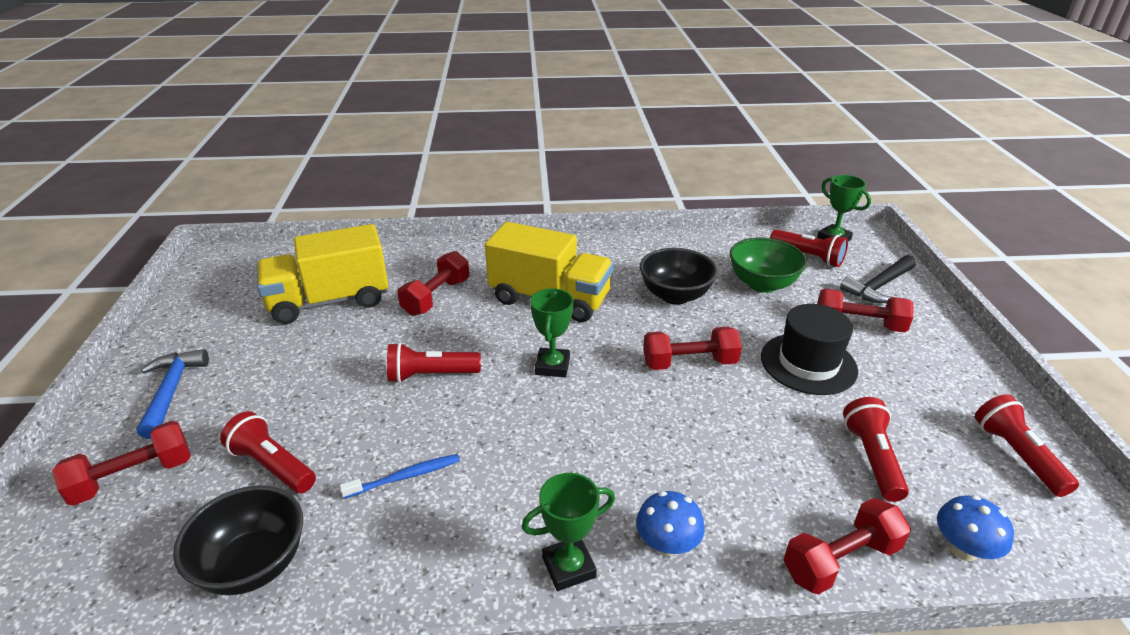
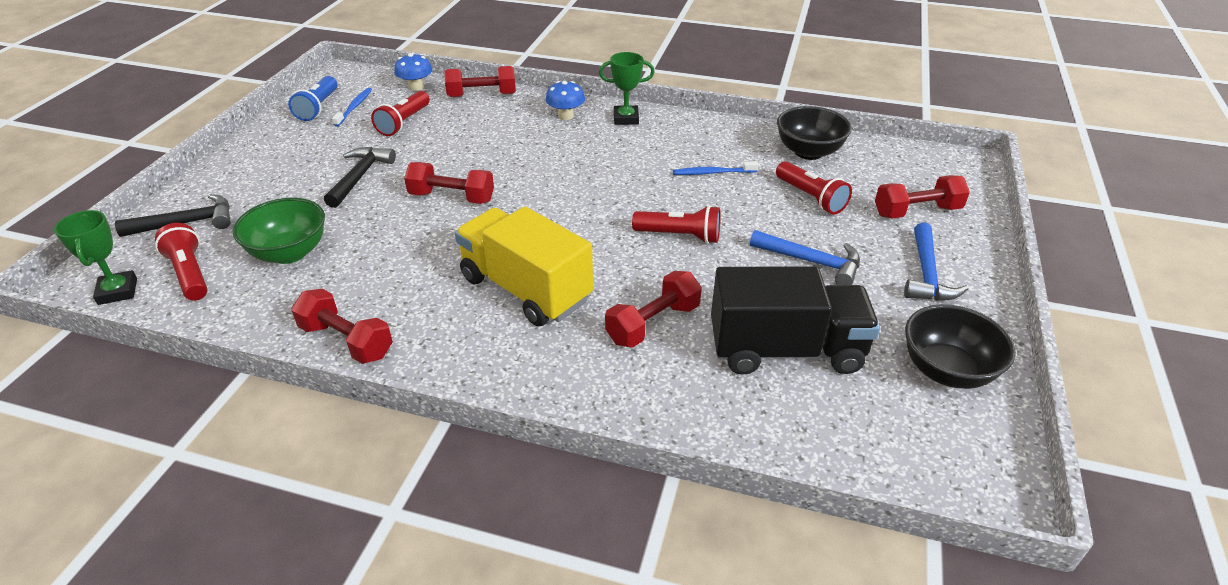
camera: 160 degrees left, 5 degrees up
(292, 378) = (811, 262): none -> blue hammer
(329, 301) = (785, 349): yellow truck -> black truck
(552, 366) = (568, 220): green trophy -> none
(675, 295) = (392, 261): black bowl -> black bowl (946, 371)
(808, 363) = (360, 177): black hat -> black hammer
(858, 324) = (270, 195): red dumbbell -> red dumbbell (346, 341)
(975, 470) = (354, 107): none -> blue toothbrush
(1016, 455) = (318, 108): red flashlight -> blue flashlight

